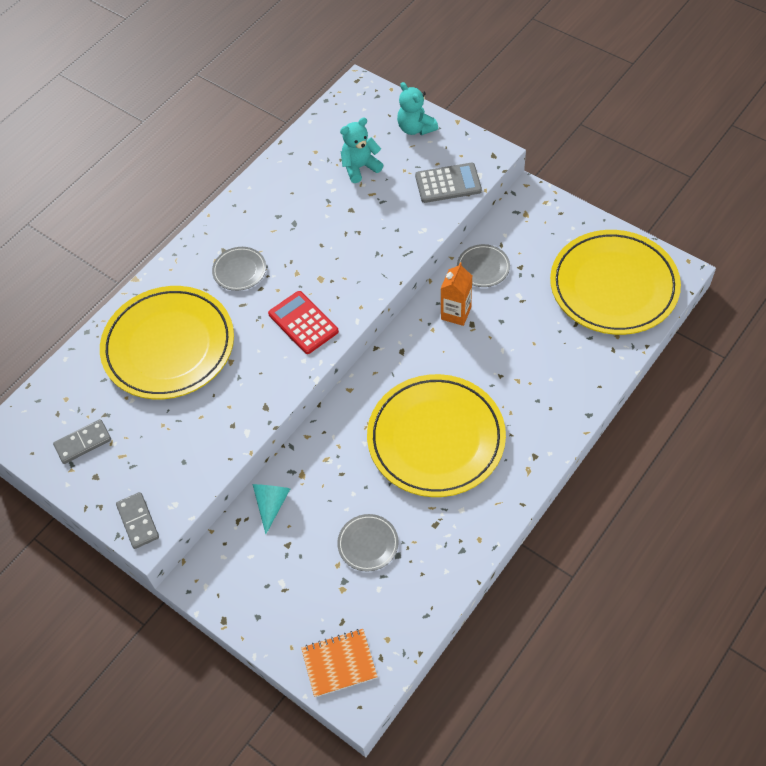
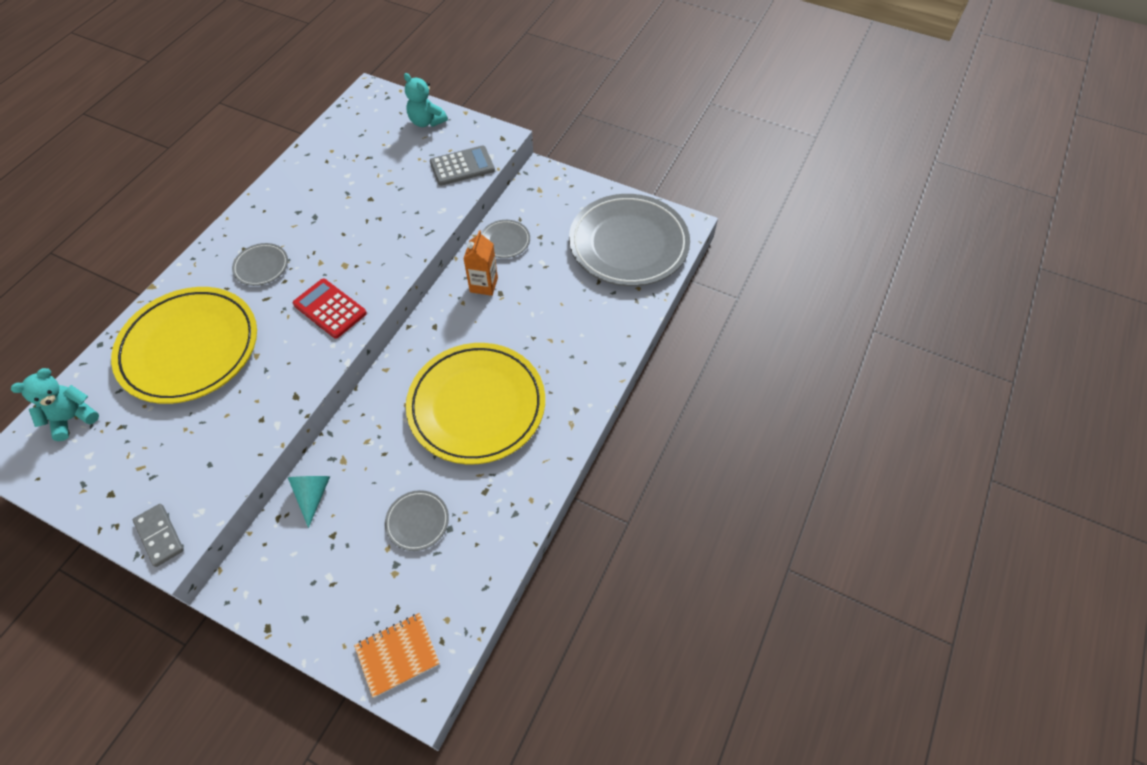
camera: 15 degrees left, 0 degrees up
(83, 442) = (96, 459): grey domino -> none
(360, 167) = (376, 160): turquoise teddy bear -> turquoise teddy bear (73, 418)
(613, 286) = (628, 244): yellow plate -> grey plate

